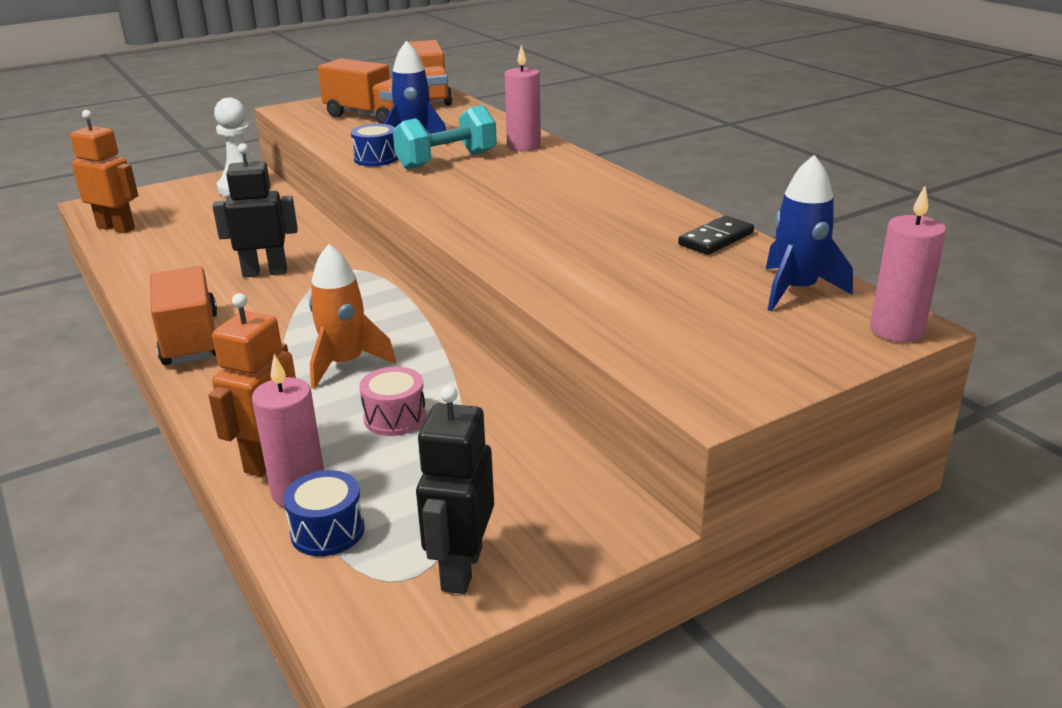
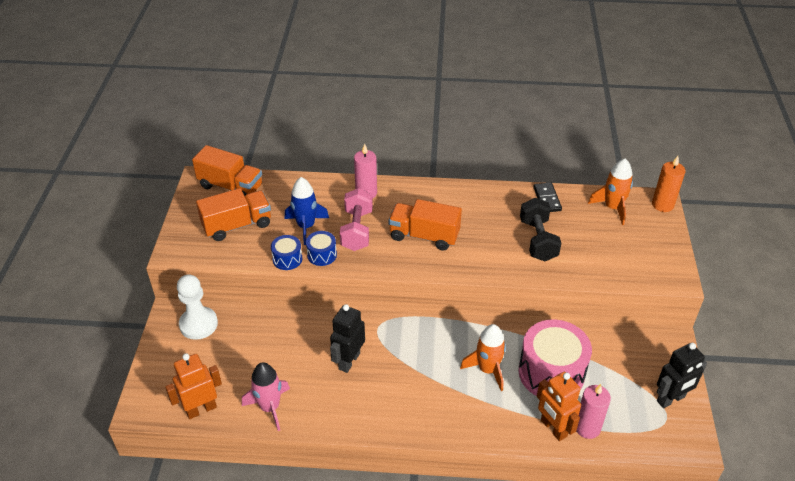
camera: 55 degrees left, 15 degrees up
(146, 257) = (270, 407): none -> pink rocket
(191, 339) = (408, 420): orange truck -> orange truck (424, 236)
(327, 531) = (622, 429): blue drum -> blue drum (287, 259)
(395, 418) = (551, 372): pink drum -> pink drum, size x2.11
(447, 161) = (357, 230): turquoise dumbbell -> pink dumbbell
(461, 569) = (671, 399): black robot -> black robot turned 75 degrees counterclockwise
(608, 258) = (538, 240): none -> black dumbbell
(796, 290) = (612, 208): blue rocket -> orange rocket
(896, 330) = (662, 205): pink candle -> orange candle

